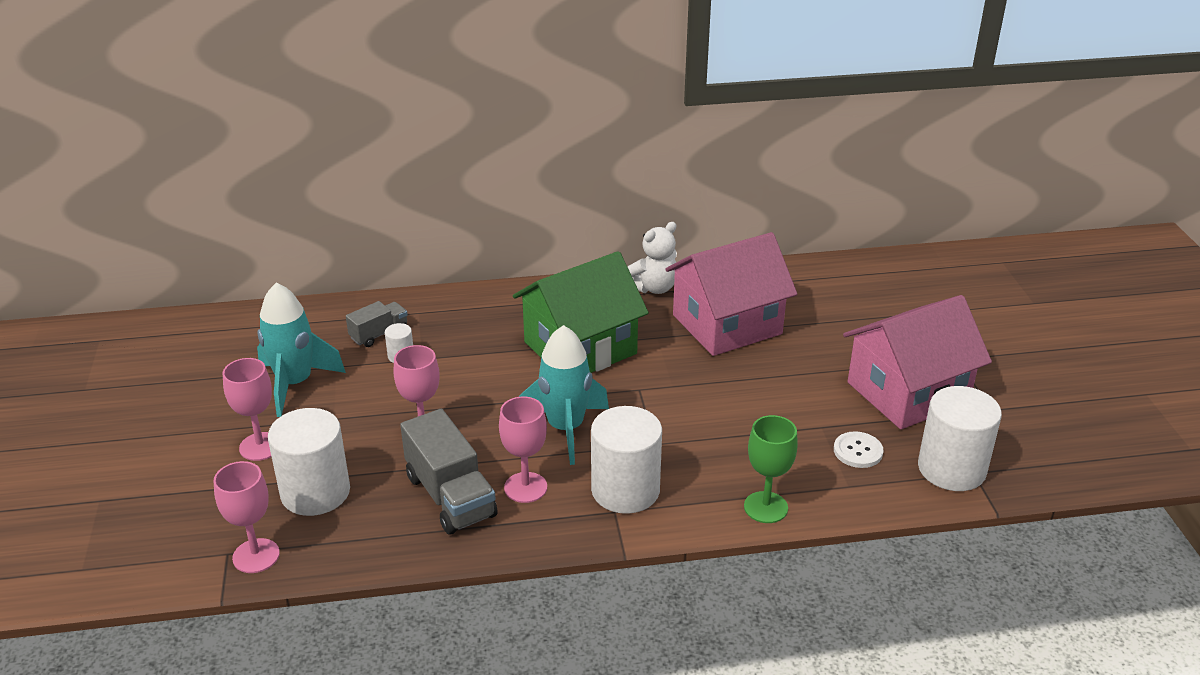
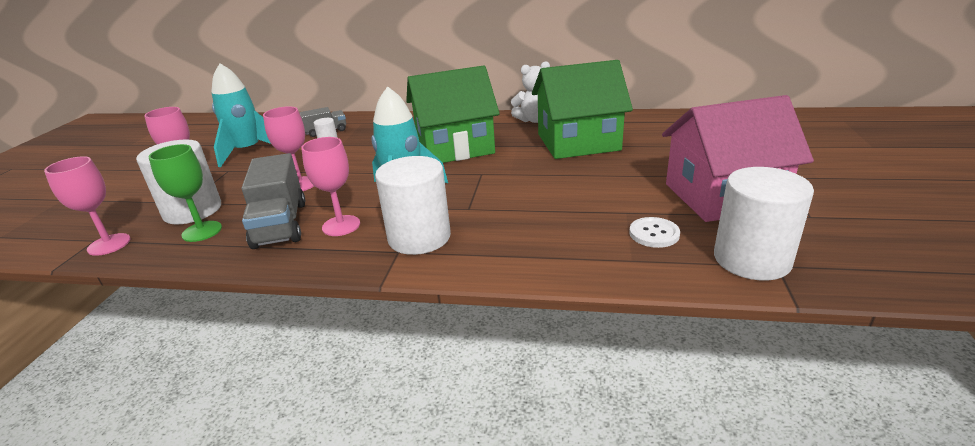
camera: 20 degrees right, 5 degrees down
(727, 324) = (578, 142): pink house -> green house
(765, 507) = (538, 267): green goblet -> green goblet (202, 231)

